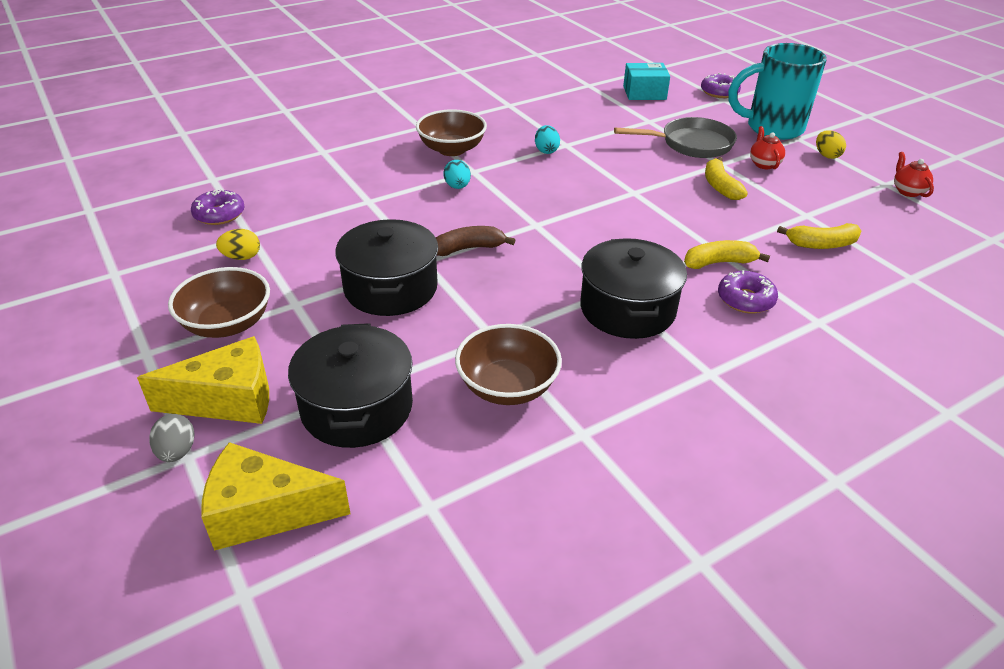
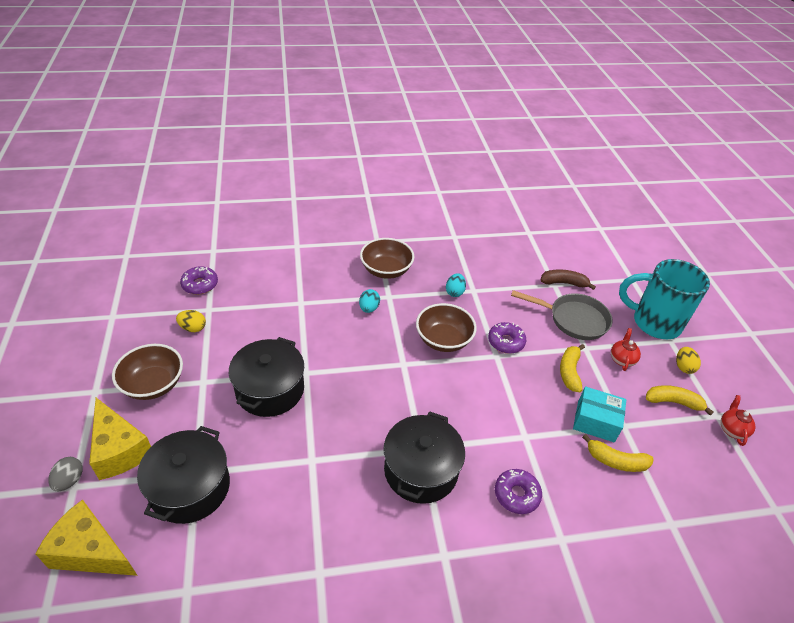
camera: 20 degrees right, 5 degrees up
(228, 400) = (120, 449): yellow cheese -> yellow cheese turned 45 degrees clockwise
(468, 248) = (342, 371): brown banana -> brown banana (564, 283)
(507, 386) = (294, 509): brown bowl -> brown bowl (443, 340)
(644, 93) = (569, 253): turquoise box -> turquoise box (595, 421)
(719, 92) = (633, 270): purple donut -> purple donut (506, 342)
(719, 263) = (519, 450): yellow banana -> yellow banana (673, 402)

